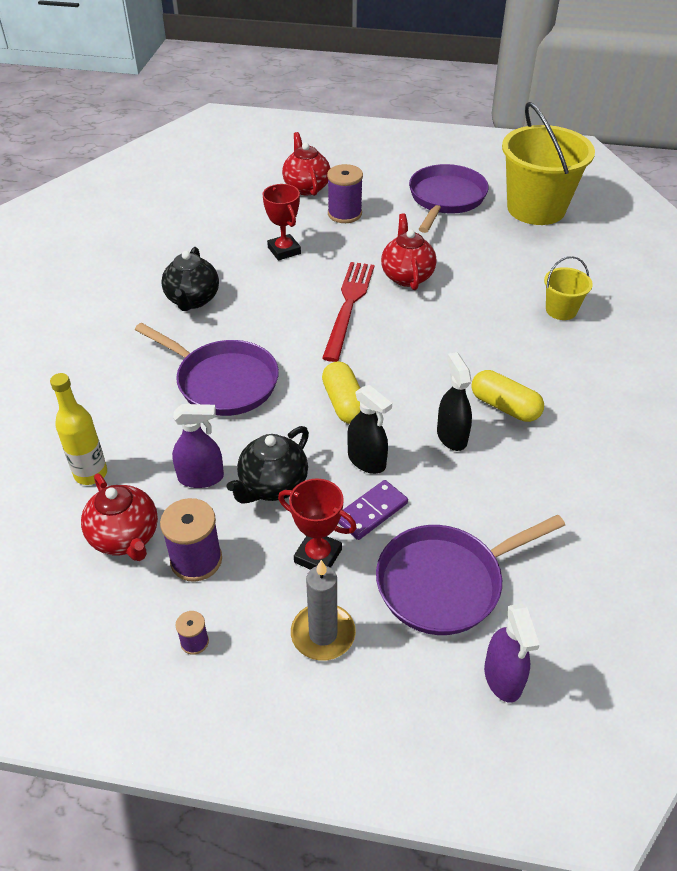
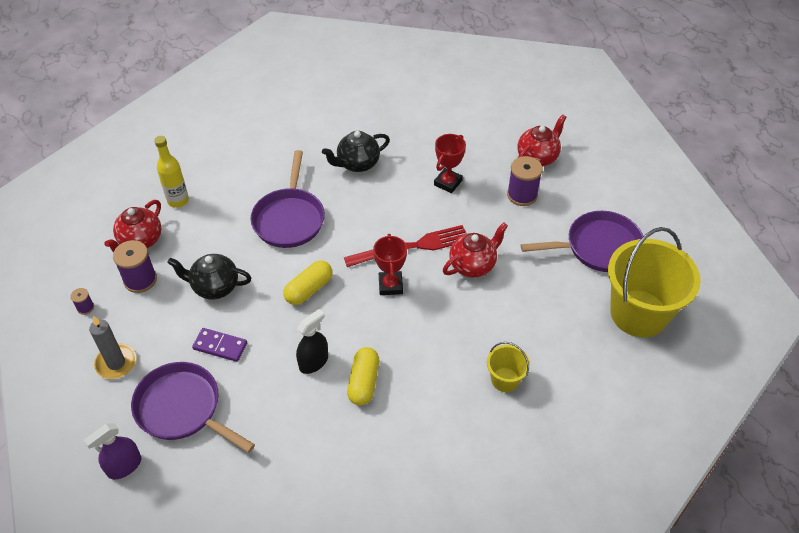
camera: 60 degrees right, 5 degrees up
(201, 477) = (202, 250): purple spray bottle -> none
(318, 556) = (171, 335): red trophy -> red trophy (390, 285)
(366, 460) = (263, 324): black spray bottle -> none

